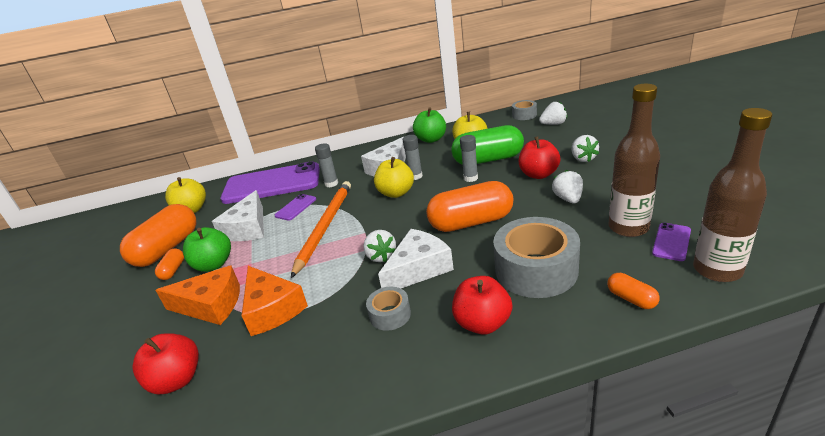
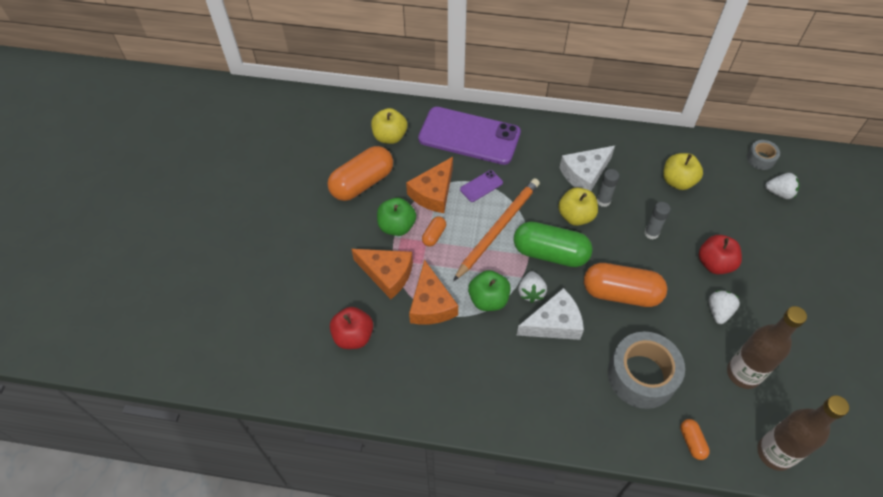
camera: 20 degrees right, 25 degrees up
(173, 270) = (364, 215): orange capsule -> orange capsule (434, 235)
(248, 228) = (433, 193): white cheese -> orange cheese
(331, 184) = (523, 168): grey glue stick -> none
(390, 315) = (514, 358): grey tape -> none
(431, 139) = (645, 148): green apple -> green apple (488, 299)
(482, 323) = (575, 403): red apple -> none
(488, 160) = (682, 214): green capsule -> green capsule (550, 253)
(583, 158) = (769, 264): white strawberry -> none
(671, 242) = (764, 407): purple phone -> none

